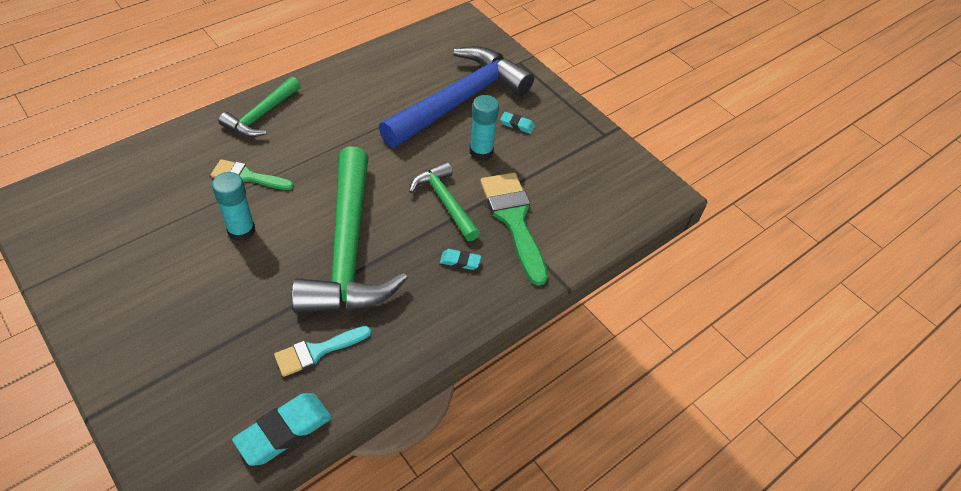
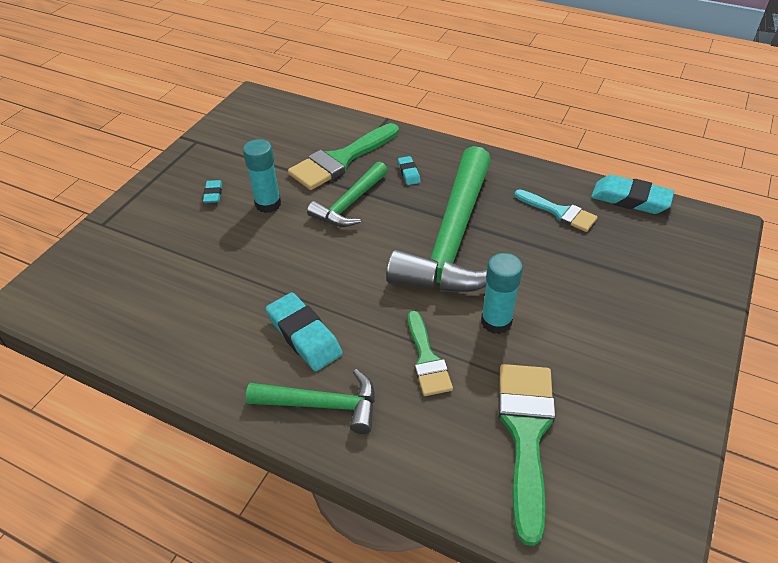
camera: 110 degrees left, 5 degrees down
(146, 197) = (526, 434): none -> green brush
(323, 126) = (304, 335): none -> turquoise eraser
(348, 249) = (452, 239): green hammer -> green hammer turned 135 degrees clockwise
(460, 100) = (196, 244): blue hammer -> none

